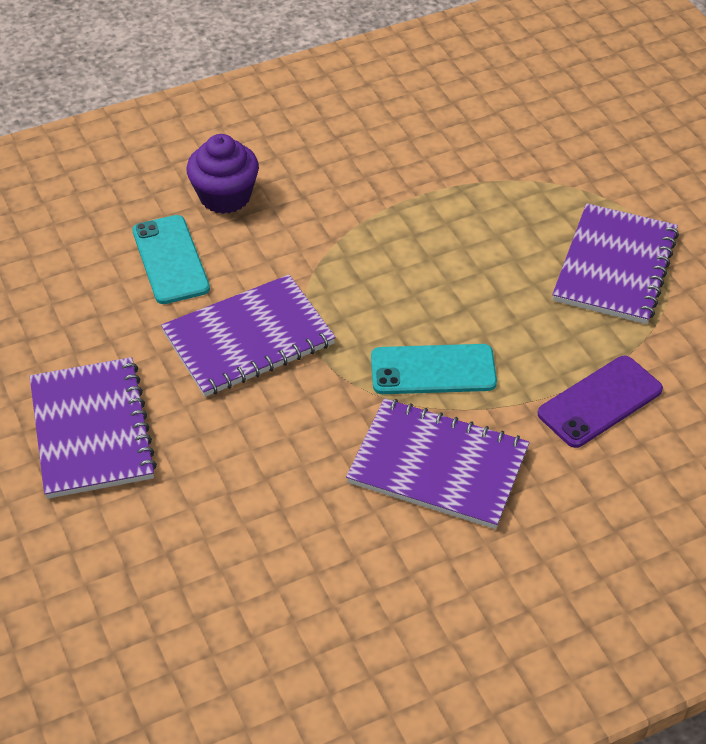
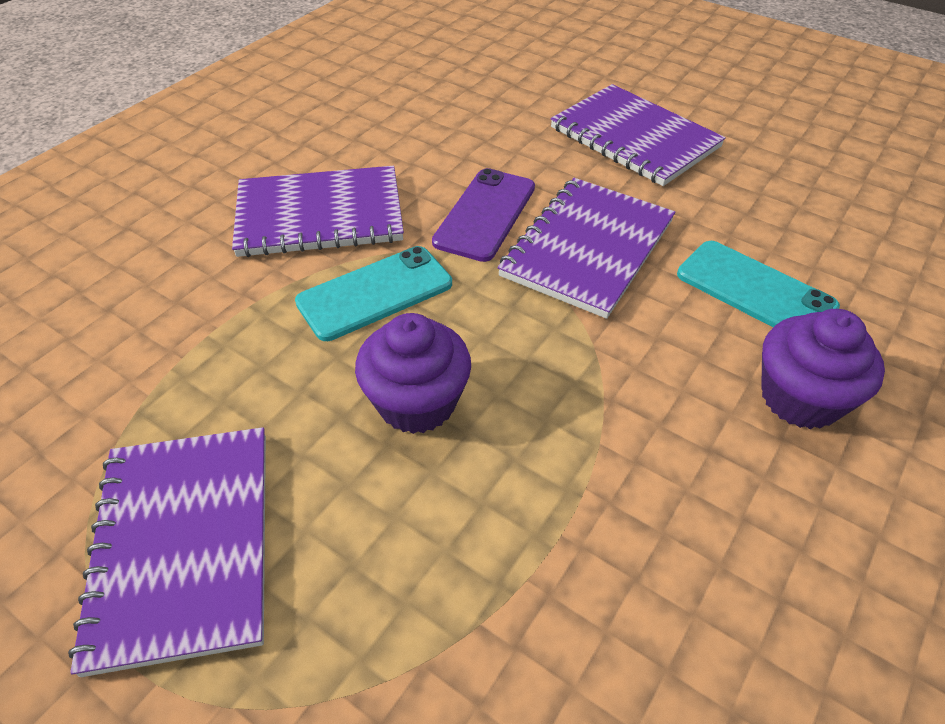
camera: 150 degrees right, 0 degrees up
(450, 284) = (416, 402): none -> purple cupcake
(600, 402) = (166, 333): purple phone -> purple phone (485, 214)

